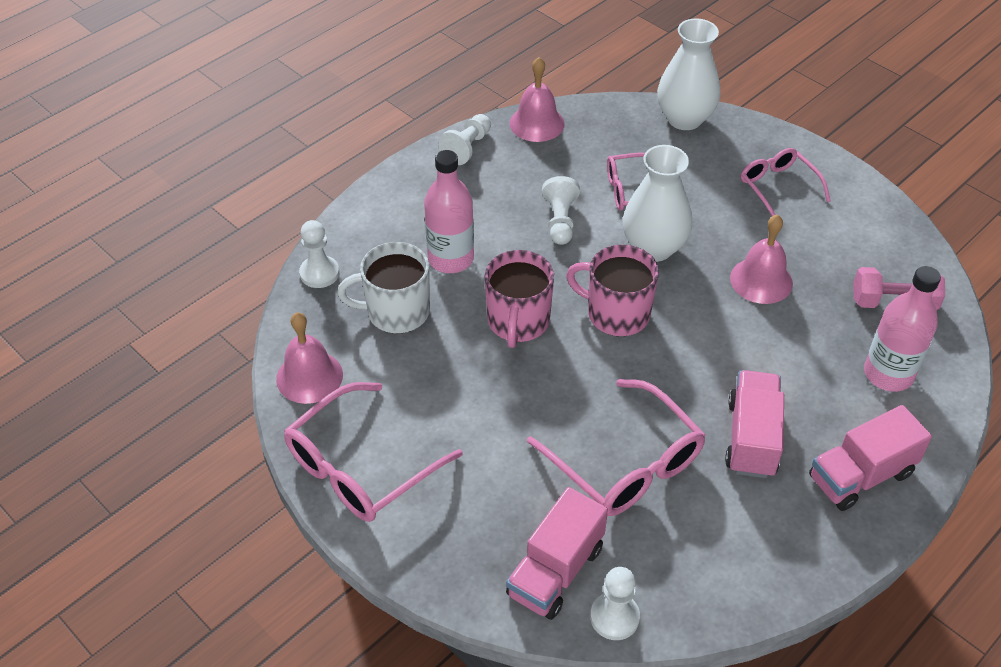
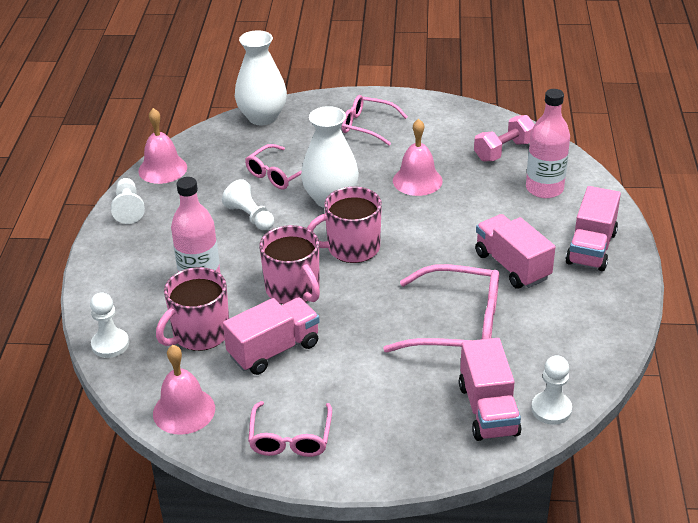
camera: 40 degrees left, 10 degrees down
(361, 466) = (290, 438): pink glasses -> pink glasses, size x0.63
(396, 312) = (199, 334): white mug -> pink mug
(438, 371) = (274, 350): none -> pink truck

